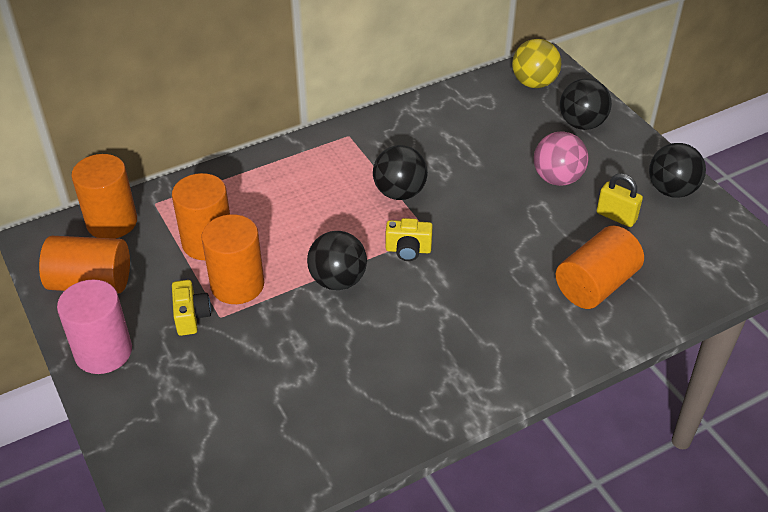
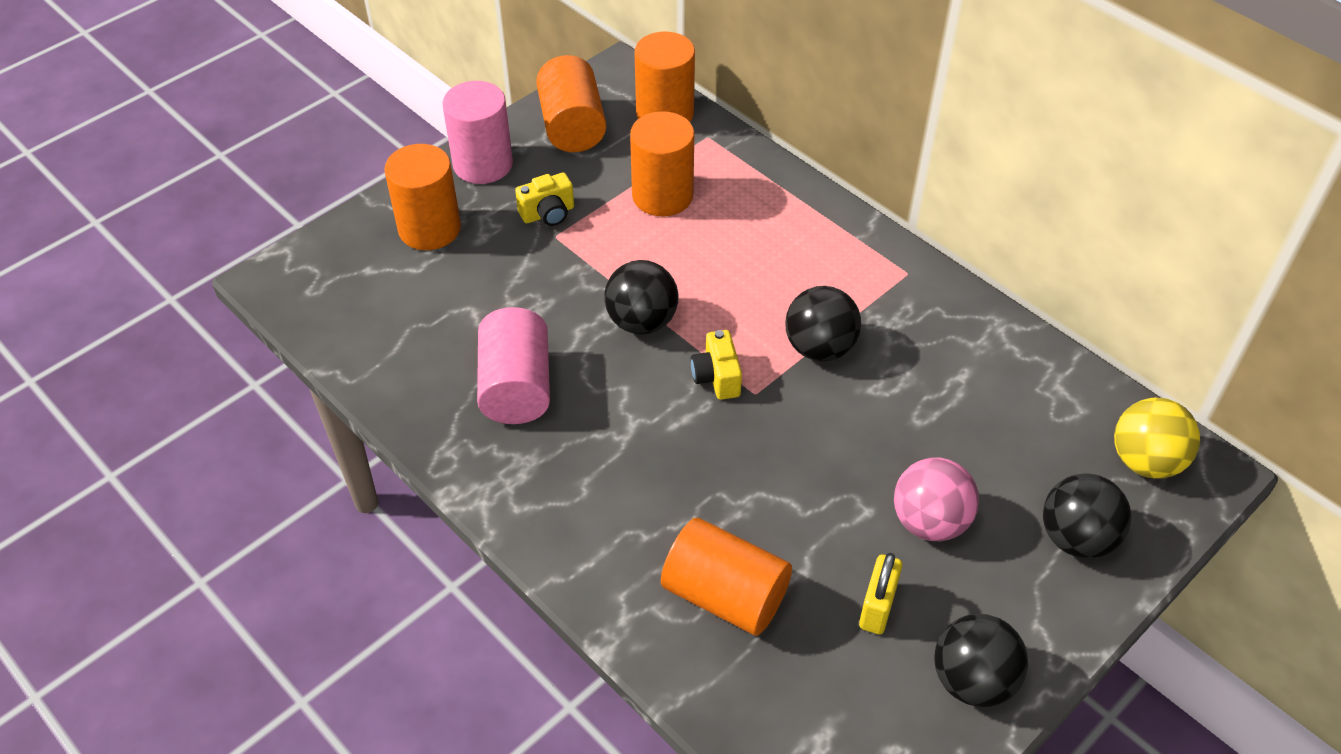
camera: 75 degrees right, 5 degrees up
(237, 285) = (606, 237): orange cylinder -> orange cylinder (429, 228)
(377, 368) = (516, 387): none -> pink cylinder

